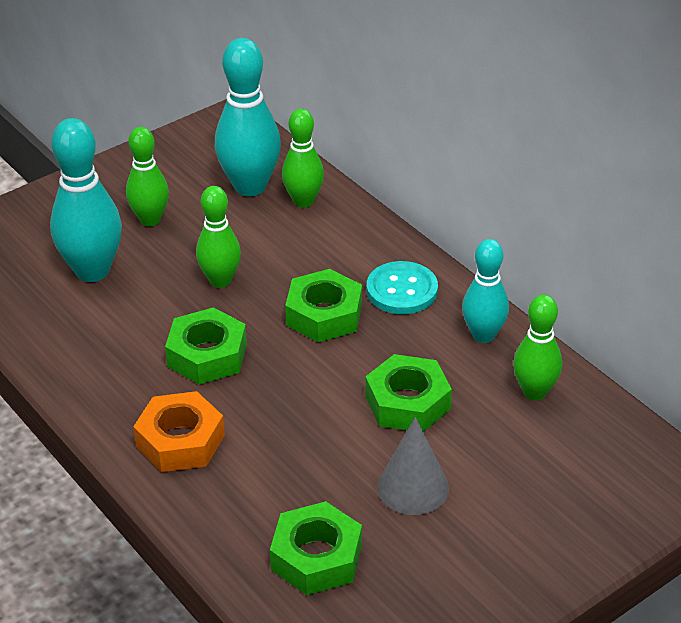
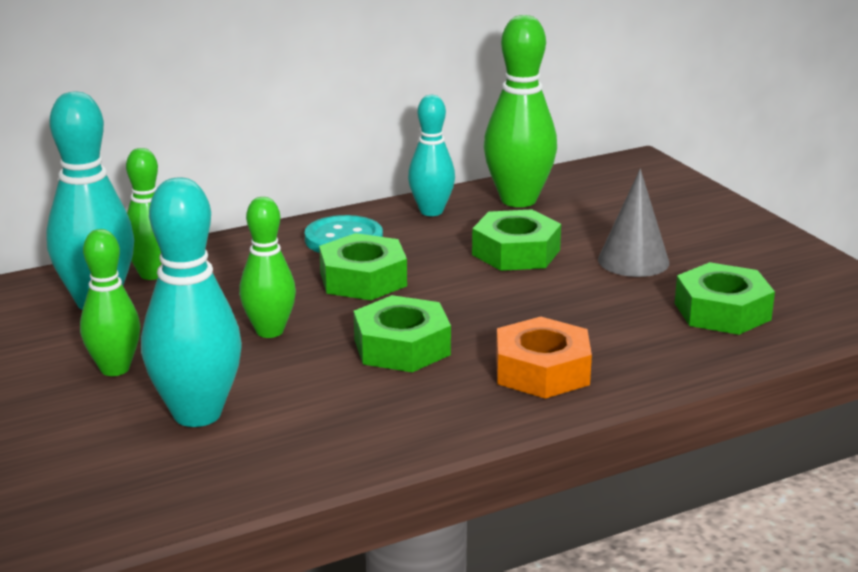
camera: 80 degrees left, 15 degrees down
(534, 392) = (518, 200): green bowling pin -> green bowling pin, size x1.57

